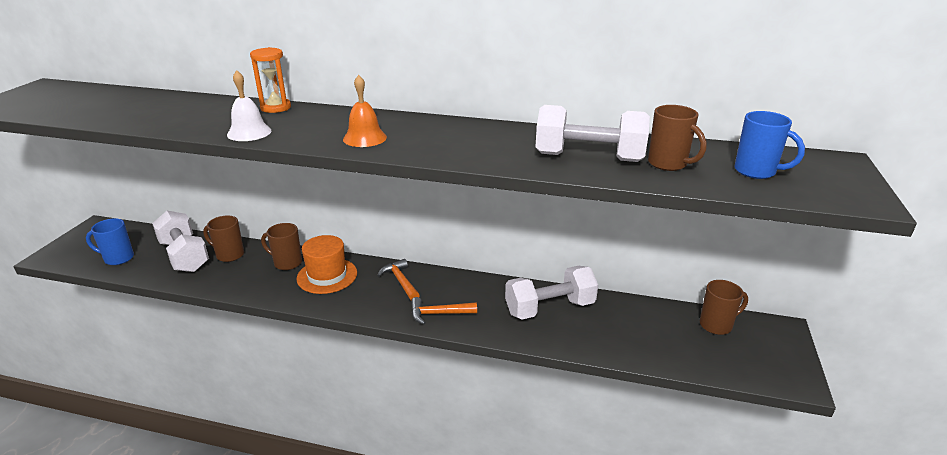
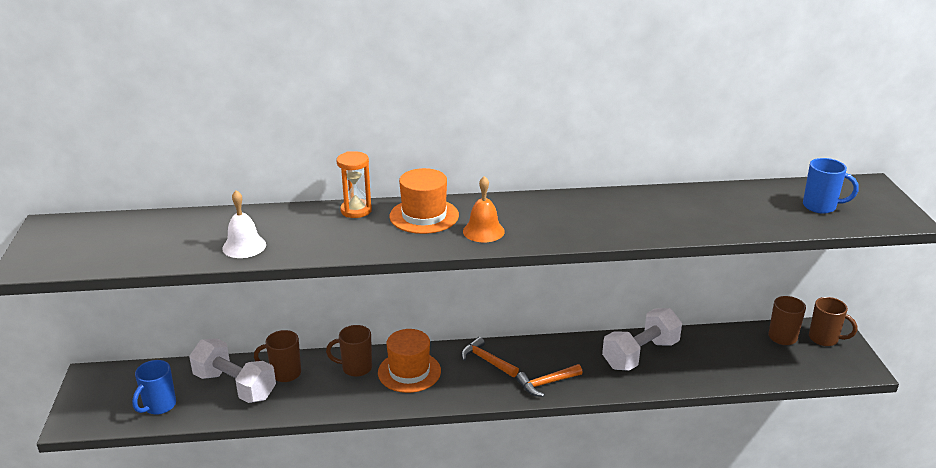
camera: 20 degrees left, 0 degrees up
(118, 258) = (159, 406): blue mug -> blue mug turned 45 degrees counterclockwise
(249, 132) = (367, 245): white bell -> white bell (244, 246)
(327, 119) = (424, 216): none -> orange hat
(588, 157) = (689, 216): white dumbbell -> none
(668, 164) = (754, 211): brown mug -> brown mug (824, 339)

